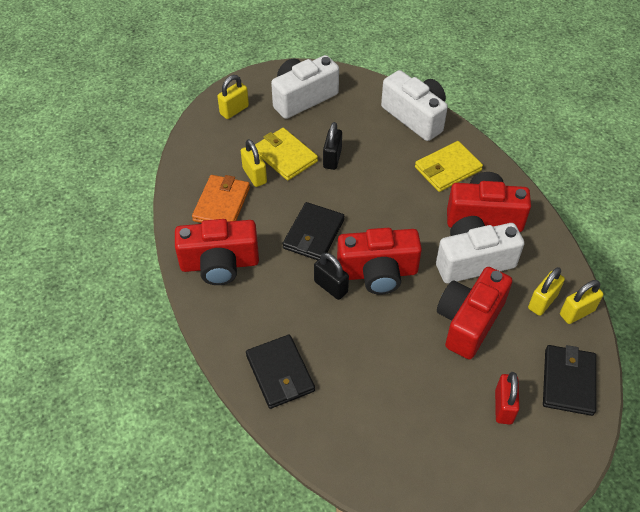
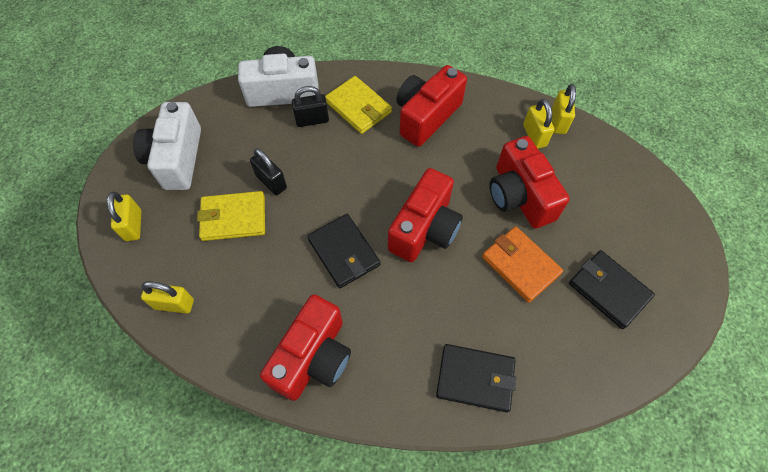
camera: 55 degrees left, 10 degrees up
(221, 204) = (241, 310): orange wallet -> orange wallet (520, 265)
(254, 175) = (233, 259): yellow padlock -> yellow padlock (174, 304)
(331, 287) = (412, 275): black padlock -> black padlock (312, 120)
(448, 169) = (358, 107): yellow wallet -> yellow wallet turned 45 degrees counterclockwise
(473, 261) = (464, 153): white camera -> none
(503, 407) = (611, 226): red padlock -> none
(568, 381) = (614, 169): black wallet -> black wallet (608, 290)

